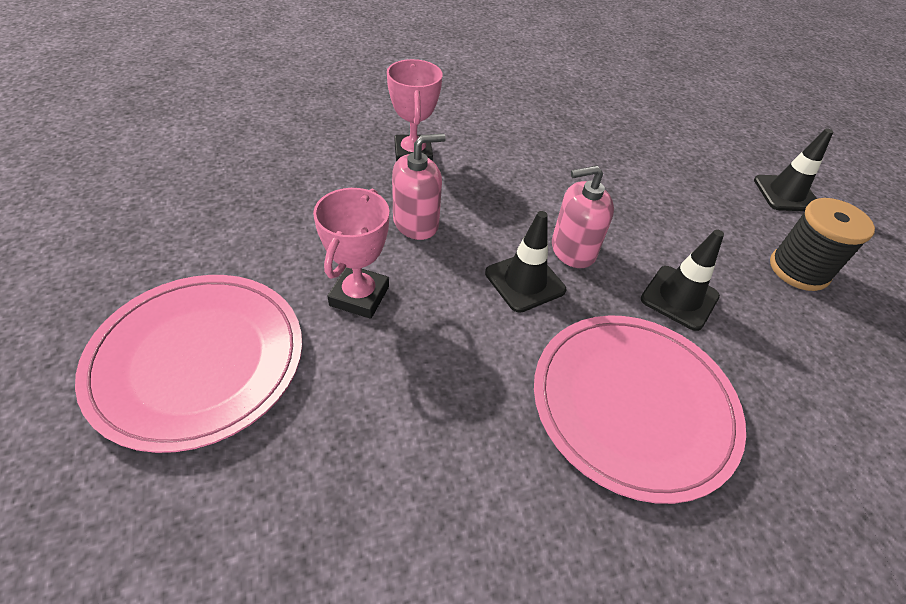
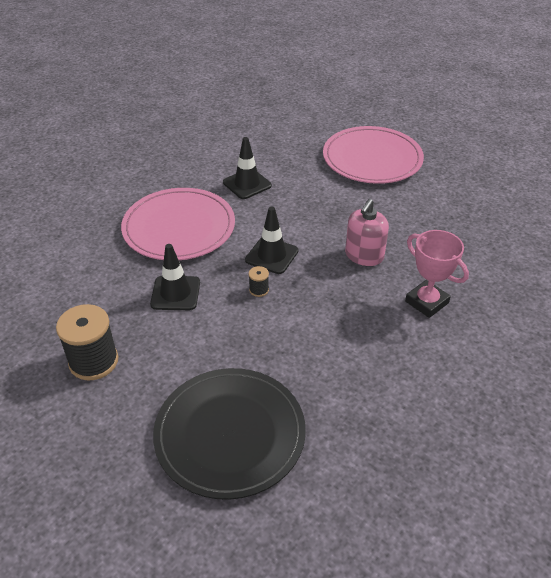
camera: 150 degrees right, 5 degrees down
(359, 296) = (344, 207): pink trophy -> none
(573, 250) = (259, 290): pink soap dispenser -> black spool
(675, 159) = (230, 434): none -> black plate
(786, 194) = (109, 451): black traffic cone -> black traffic cone (247, 184)

